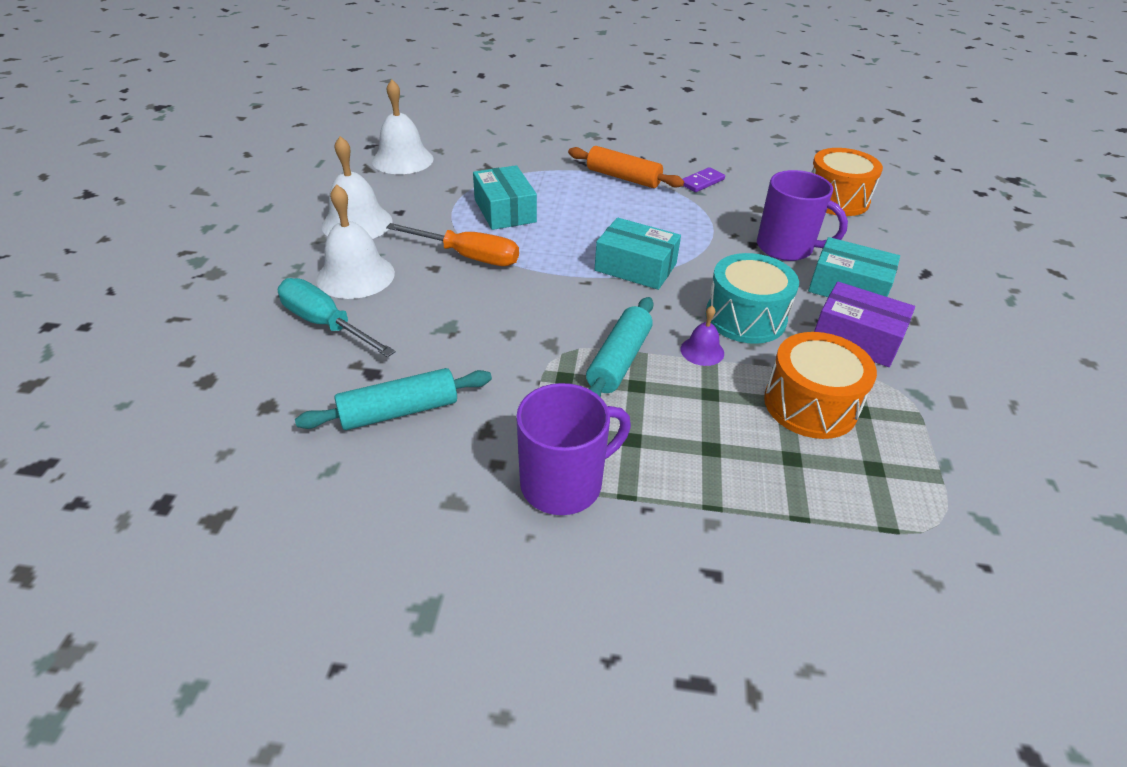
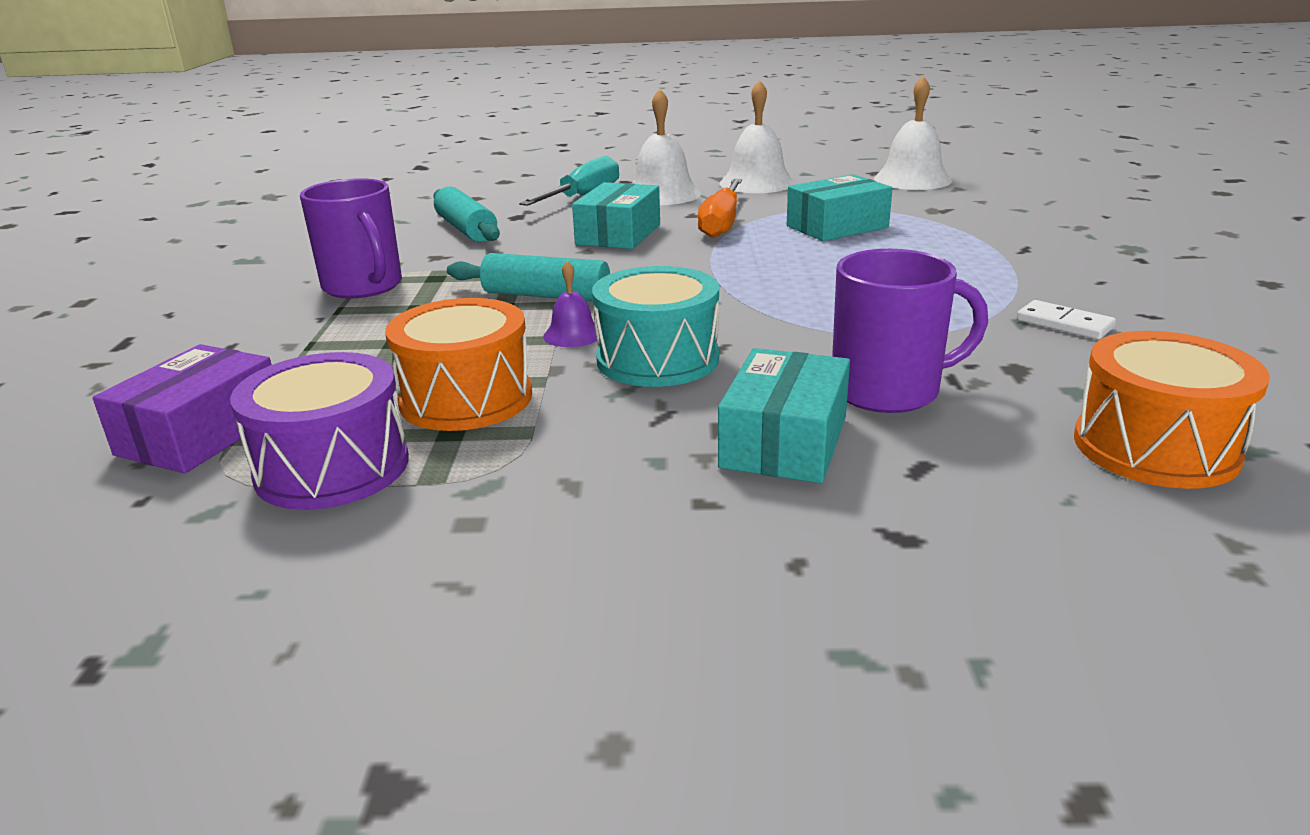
camera: 85 degrees right, 15 degrees down
(623, 177) = (1006, 274): orange rolling pin -> none
(635, 267) = (750, 293): turquoise box -> turquoise box (618, 234)
(702, 182) = (1064, 324): purple domino -> white domino
(786, 248) = (888, 390): purple mug -> purple mug turned 120 degrees counterclockwise
(856, 338) = (630, 440): purple box -> purple box (201, 433)
(917, 465) = (332, 467): none -> purple drum

